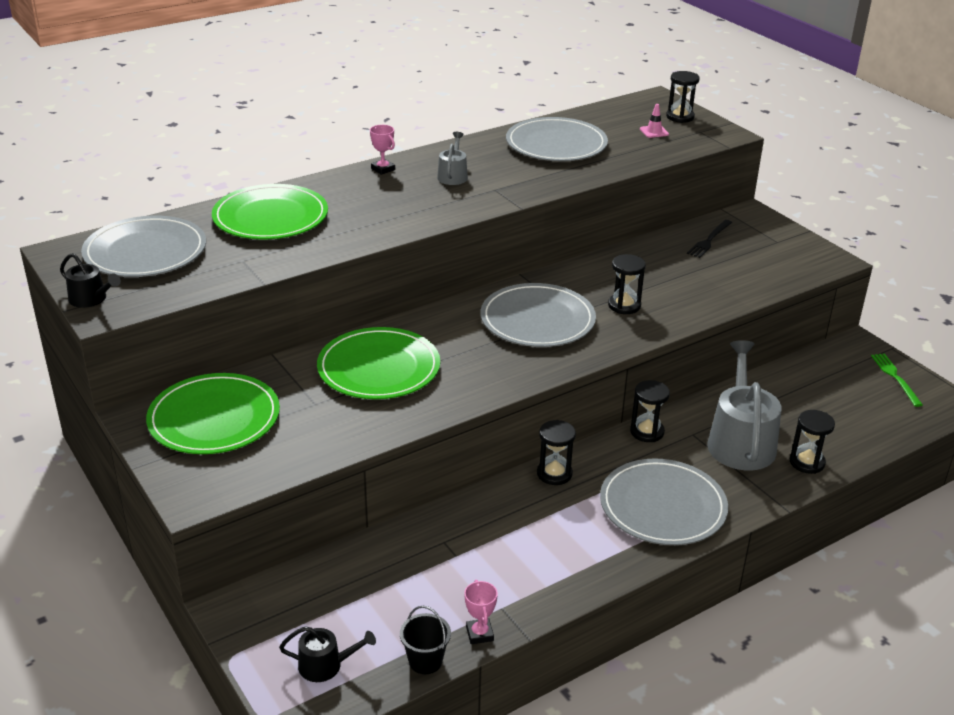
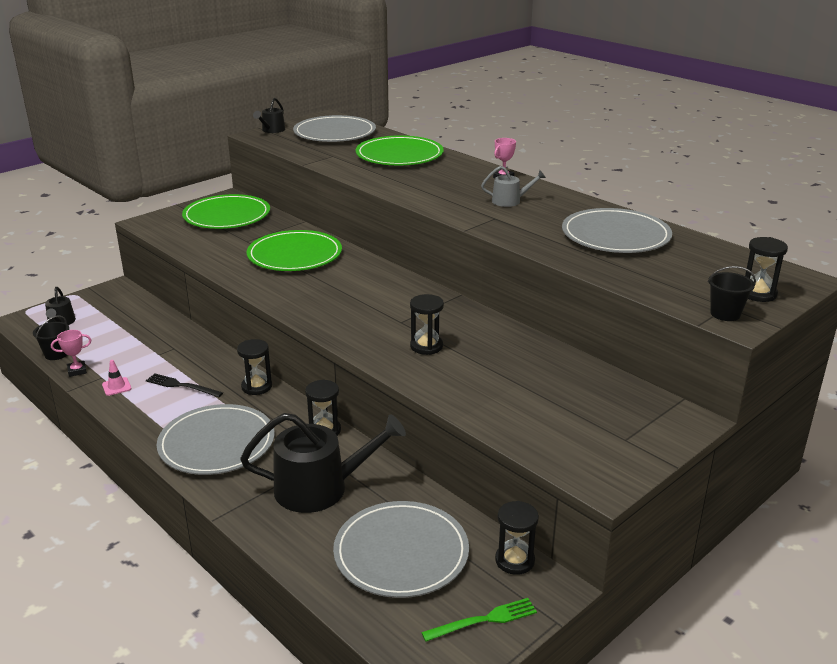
camera: 80 degrees right, 5 degrees down
(537, 320) = (384, 307): grey plate -> grey plate (401, 552)
(654, 132) = (697, 280): pink traffic cone -> pink traffic cone (116, 387)
(709, 240) = (595, 391): black fork -> black fork (181, 386)
(712, 134) = (725, 314): none -> black bucket
(740, 441) = (320, 488): grey watering can -> black watering can
(807, 462) = (291, 534): black hourglass -> black hourglass (514, 560)

